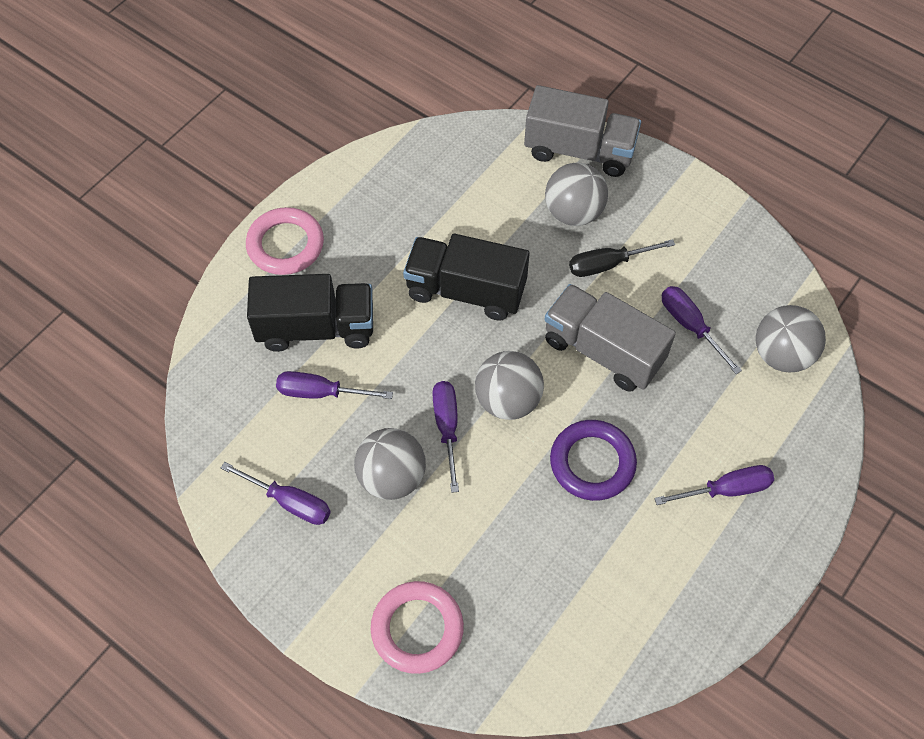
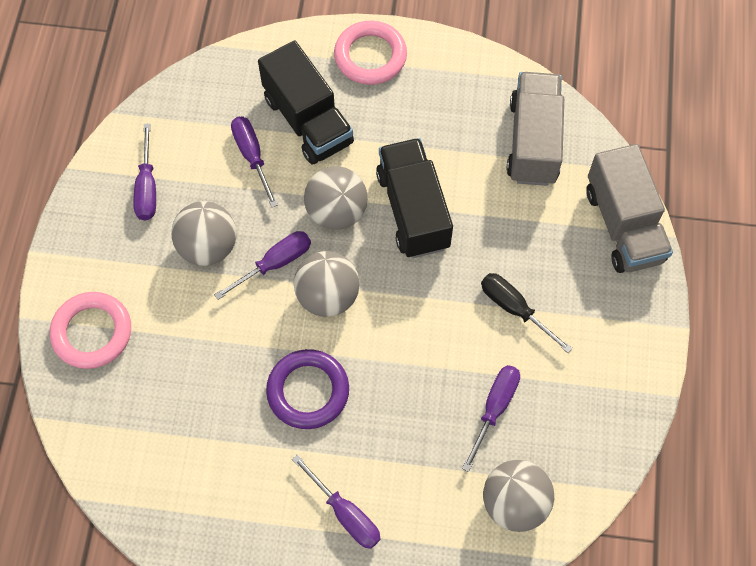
camera: 60 degrees right, 5 degrees up
(573, 212) = (551, 254): grey ball -> grey ball (336, 212)
(603, 351) = (422, 348): grey truck -> grey truck (533, 141)

